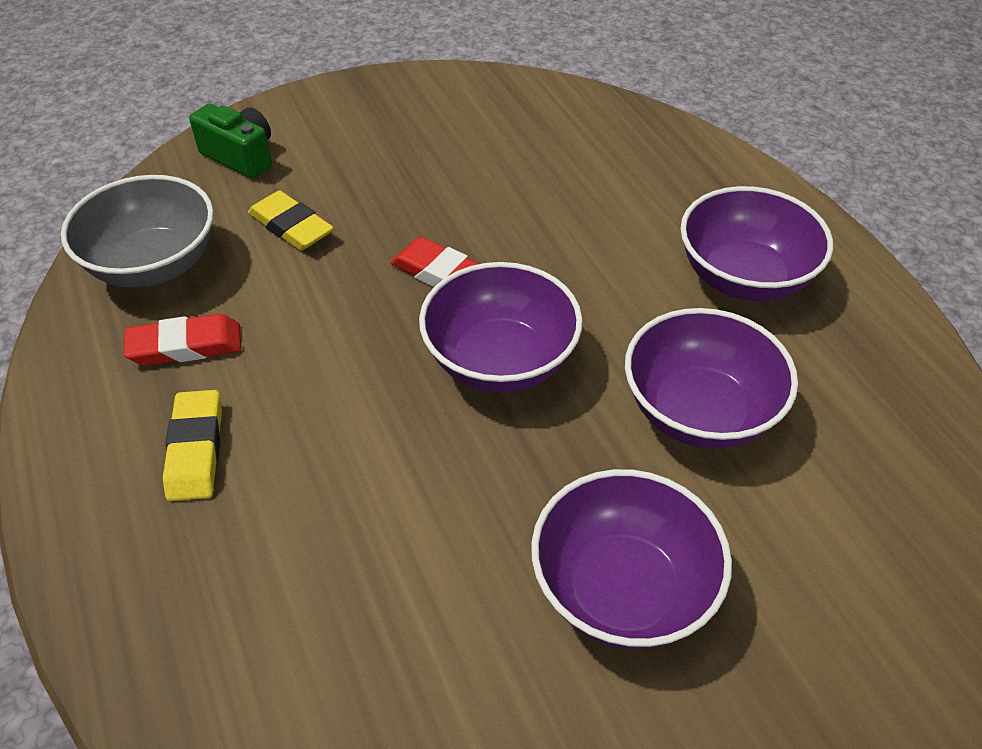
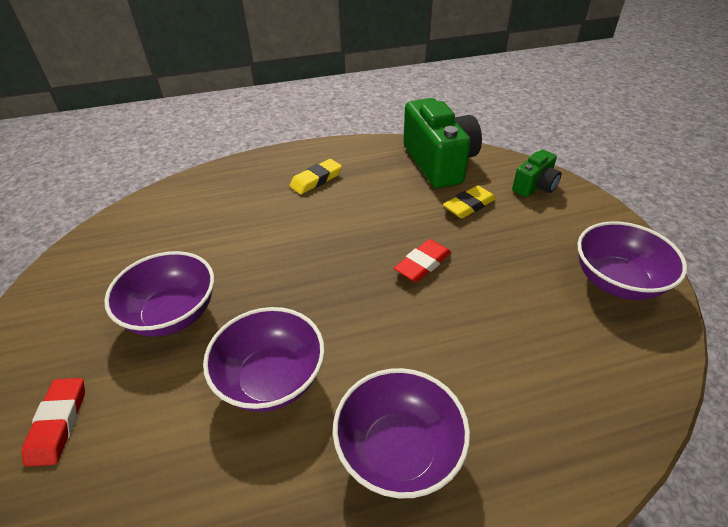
camera: 100 degrees right, 5 degrees down
(154, 265) = (439, 162): grey bowl -> green camera
(185, 346) = (380, 174): red eraser -> red eraser (58, 423)
(195, 450) = (316, 180): yellow eraser -> yellow eraser turned 45 degrees counterclockwise
(500, 361) = (343, 284): purple bowl -> purple bowl (616, 281)

